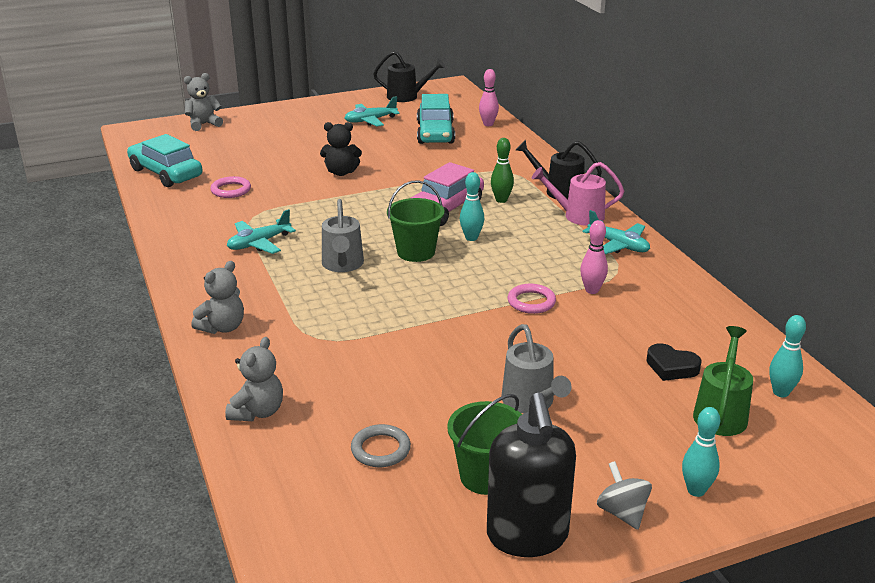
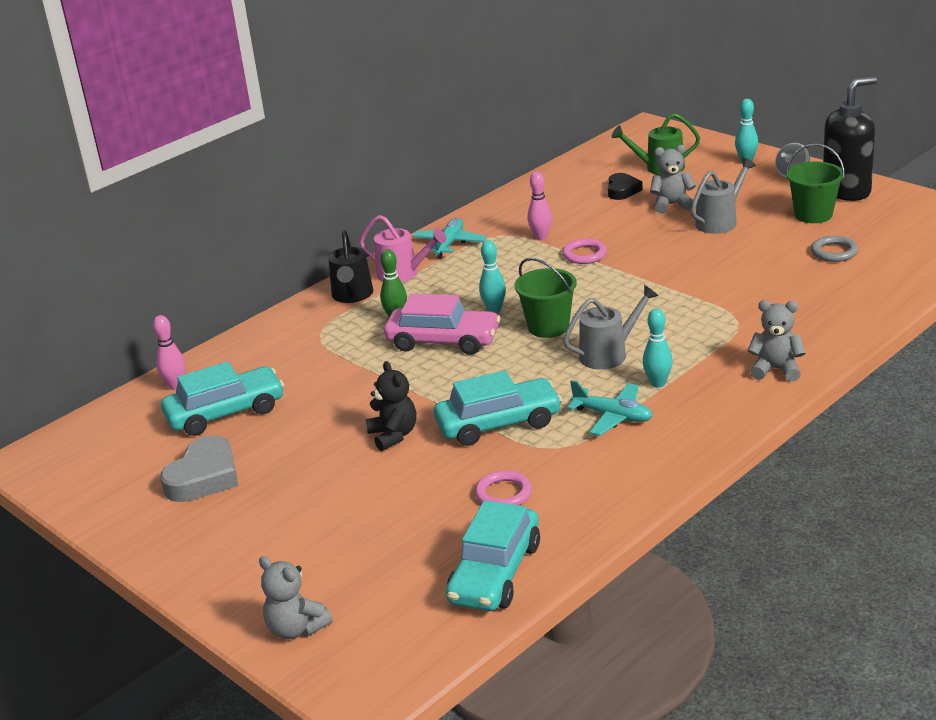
camera: 110 degrees left, 0 degrees up
(258, 412) = (857, 308): grey teddy bear -> grey teddy bear (672, 205)
(307, 205) = (498, 424): none -> turquoise car
(370, 120) = (204, 477): turquoise plane -> grey heart
(407, 96) = (90, 480): black watering can -> none
(578, 216) = (403, 274): pink watering can -> pink watering can turned 45 degrees counterclockwise
(780, 392) = (615, 157): turquoise bowling pin -> turquoise bowling pin (658, 383)

